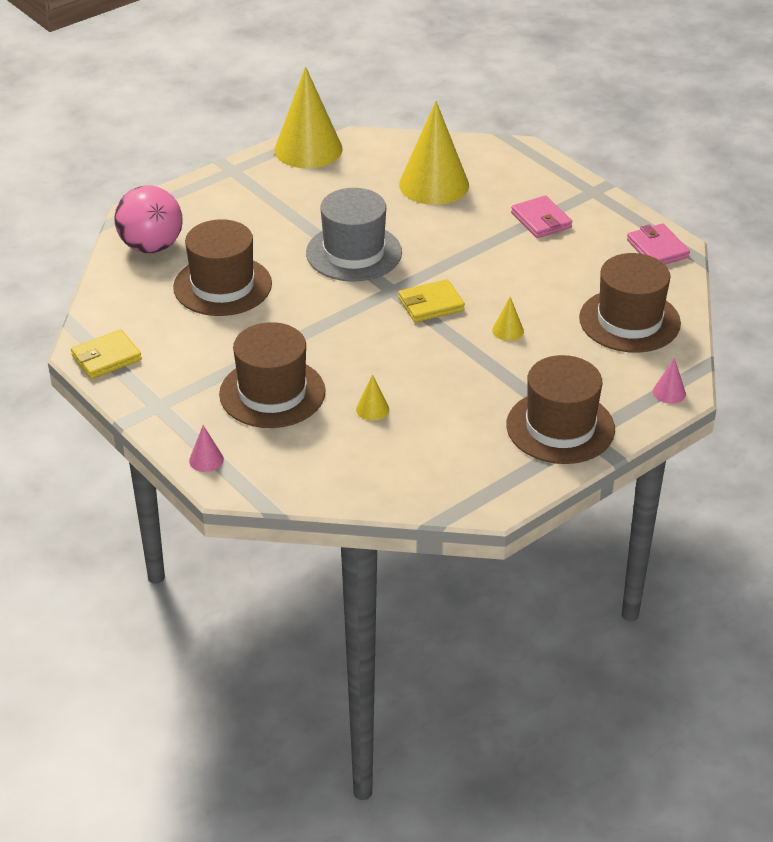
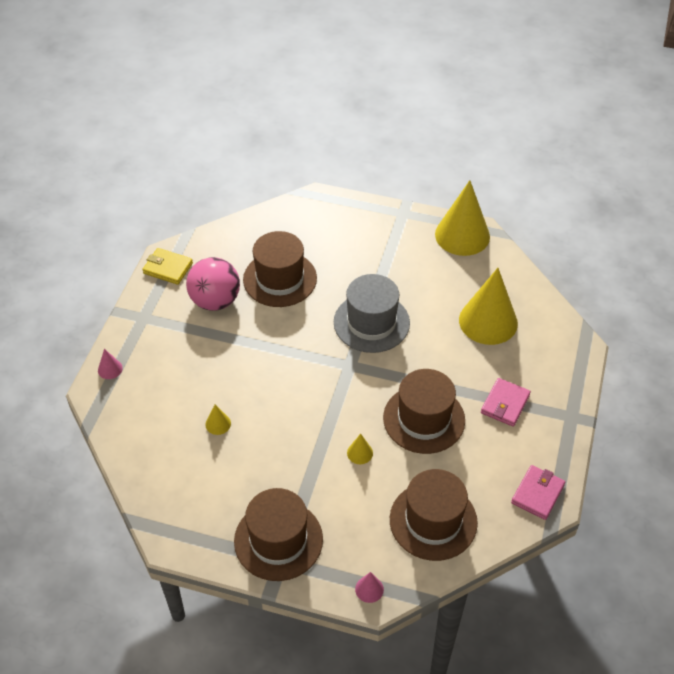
camera: 55 degrees right, 10 degrees up
(151, 246) = (289, 224): pink ball -> pink ball (215, 301)
(272, 393) = (195, 364): brown hat -> brown hat (424, 419)
(431, 304) = (352, 394): yellow wallet -> none

